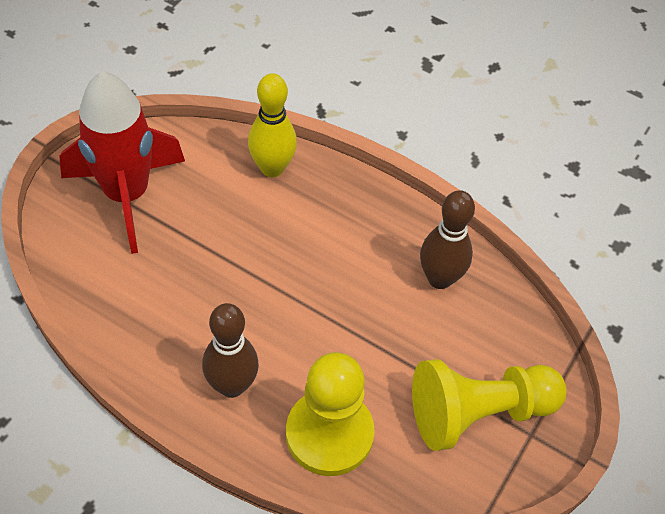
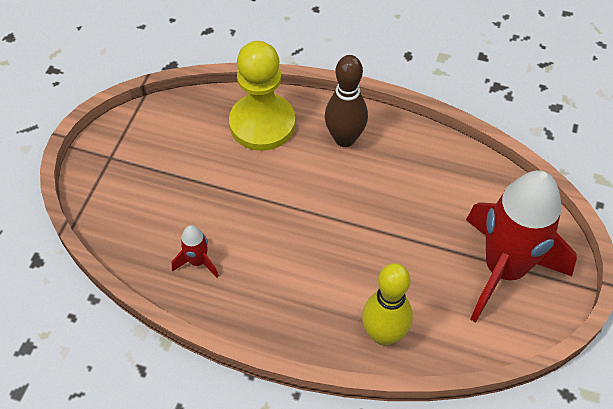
camera: 170 degrees right, 0 degrees up
(440, 278) = (198, 262): brown bowling pin -> red rocket
(478, 412) = (152, 162): yellow pawn -> none

